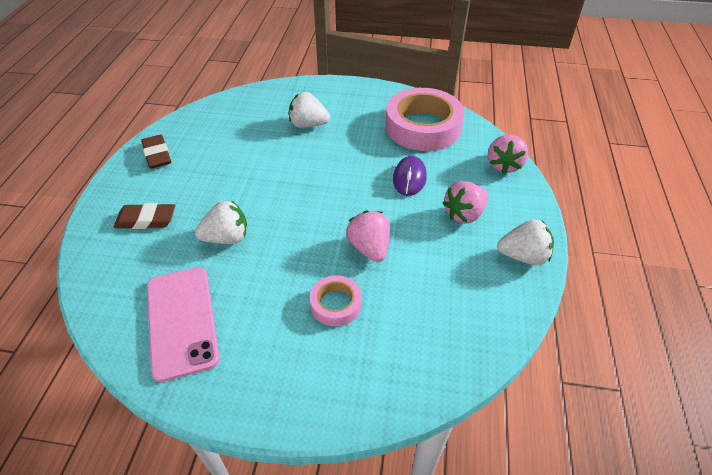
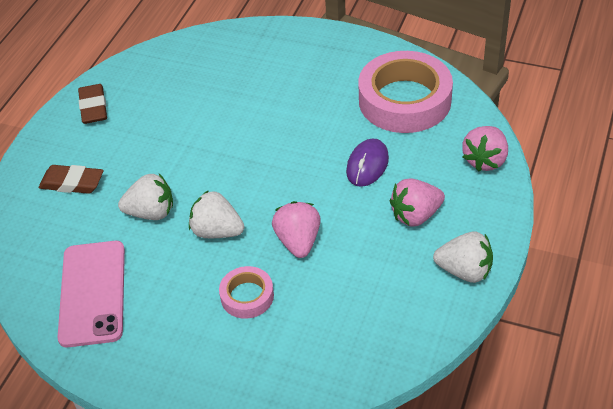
camera: 15 degrees right, 0 degrees up
(308, 124) = (269, 85): white strawberry -> white strawberry (217, 231)

